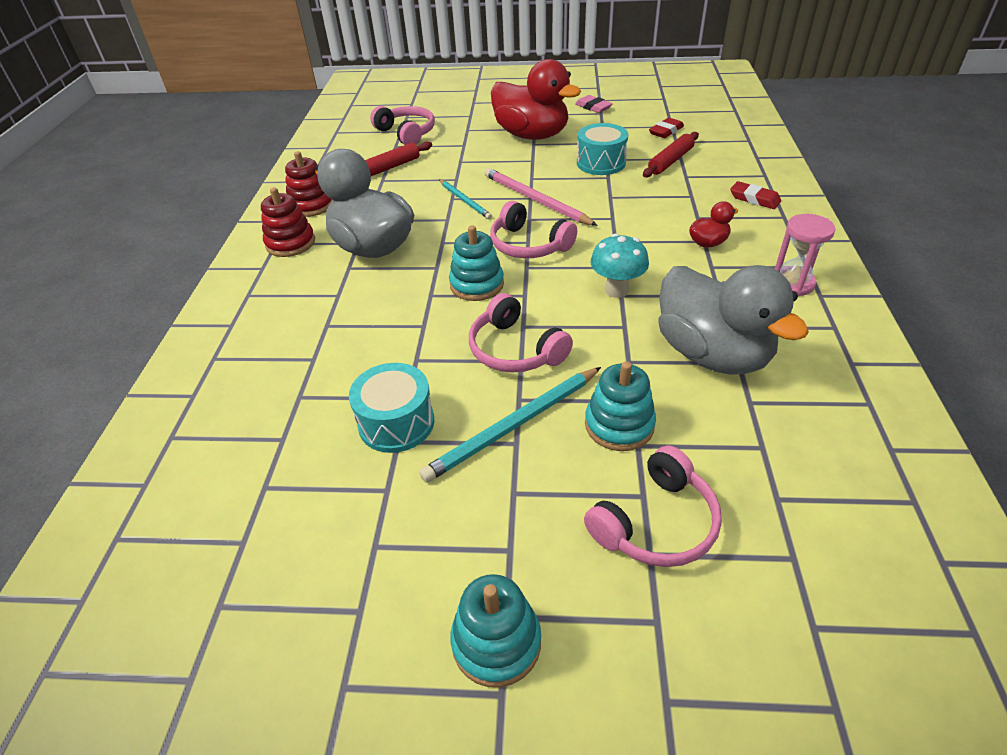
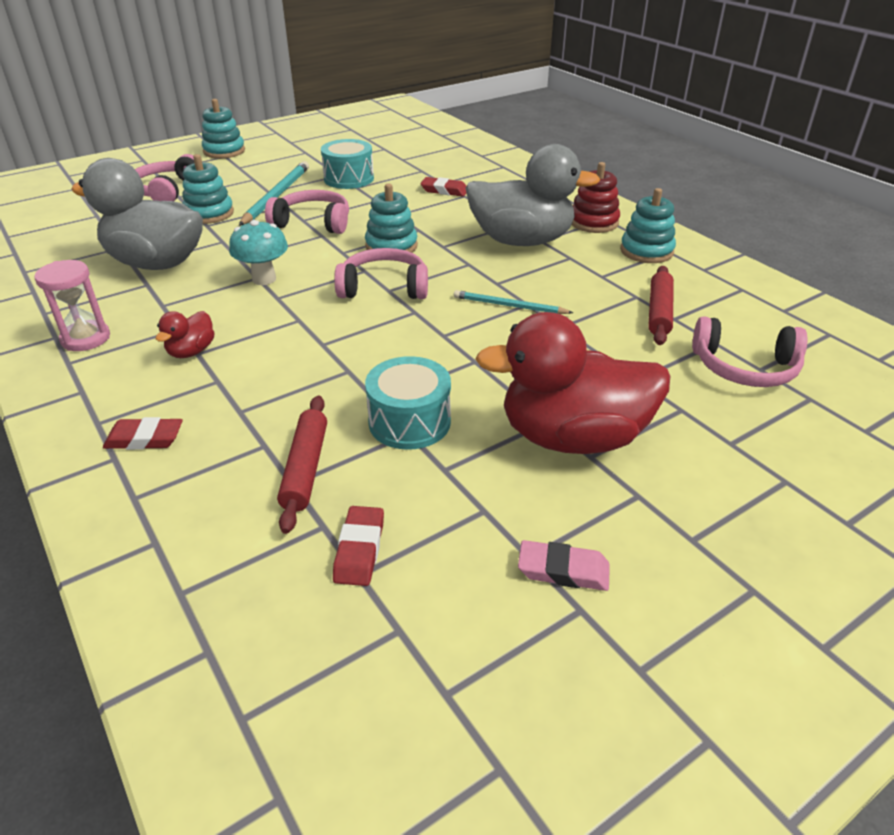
camera: 140 degrees right, 5 degrees down
(311, 205) = (646, 251): red stacking toy -> turquoise stacking toy
(332, 343) = (444, 190): none -> red eraser
(535, 200) = (434, 334): pink pencil -> none

